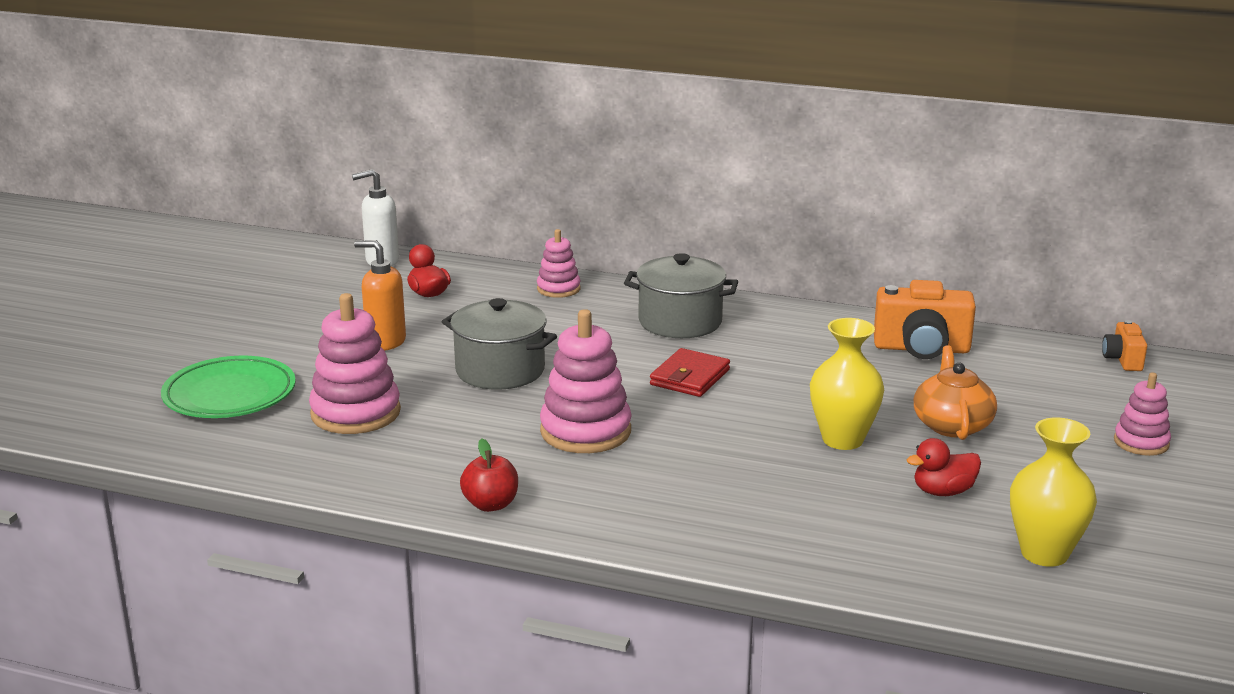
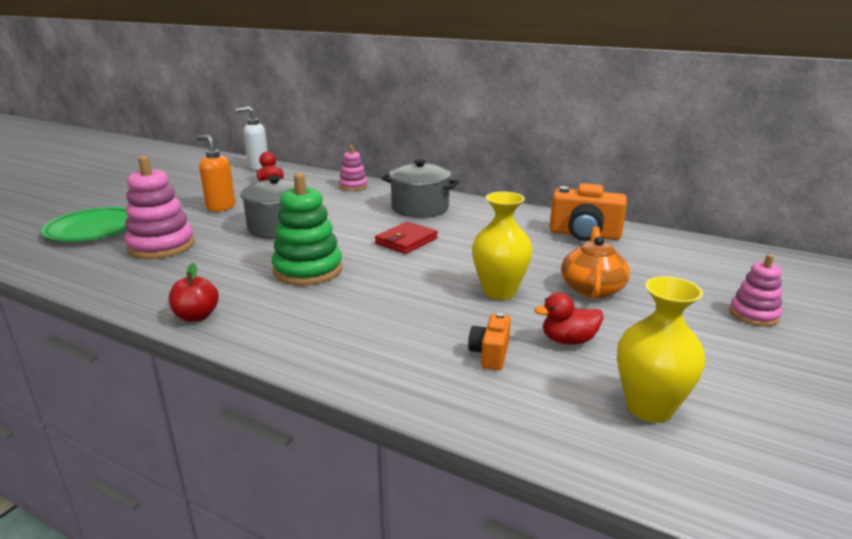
camera: 10 degrees right, 0 degrees up
(585, 431) = (308, 270): pink stacking toy -> green stacking toy
(1122, 360) = (742, 253): orange camera -> orange camera (490, 354)

